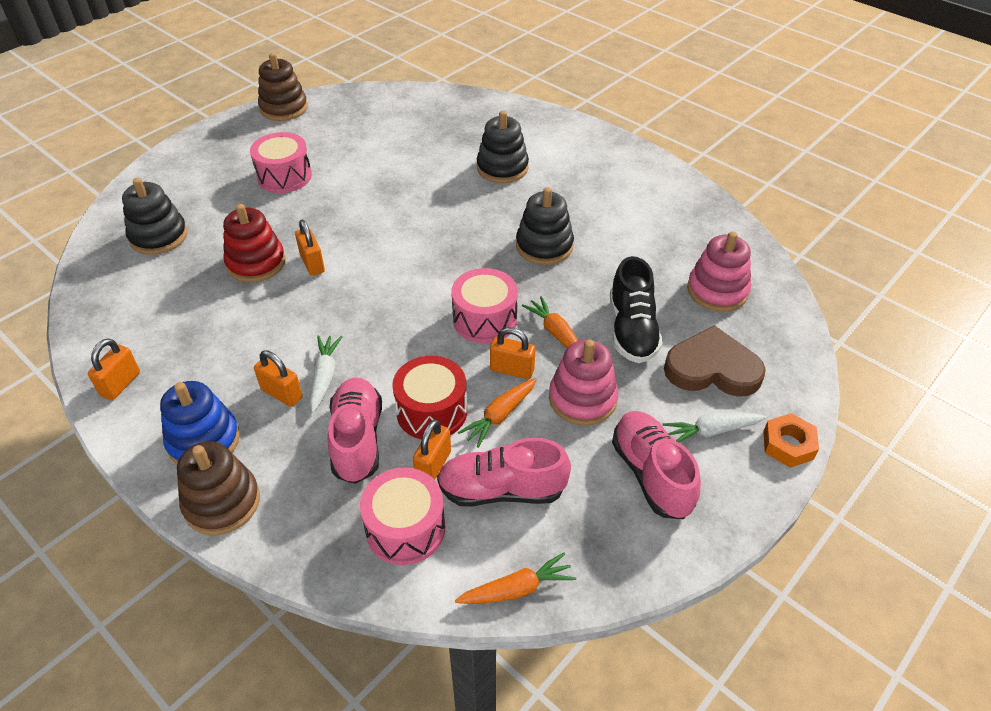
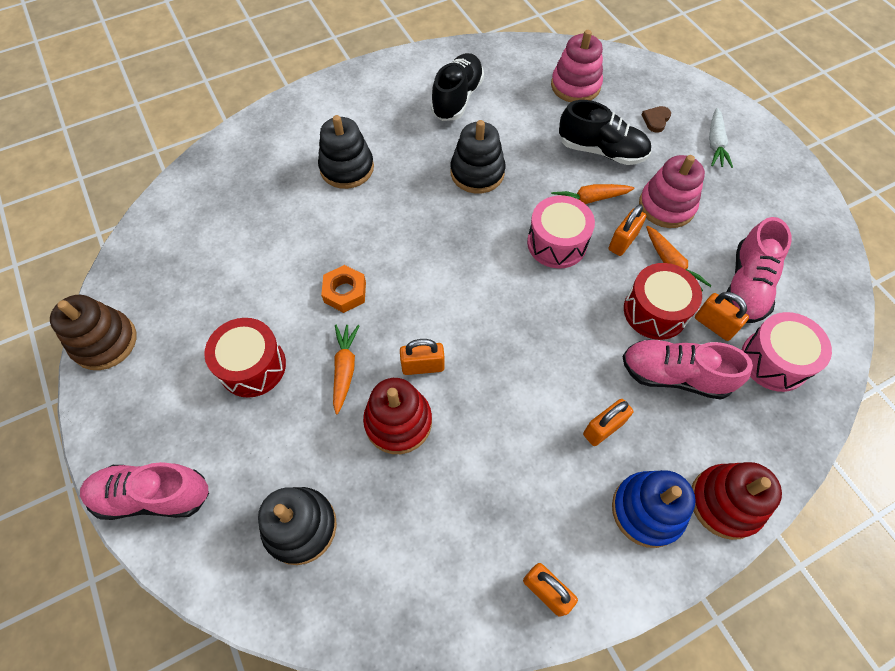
camera: 70 degrees left, 15 degrees up
(222, 502) = (725, 502): brown stacking toy -> red stacking toy
(284, 176) = (252, 366): pink drum -> red drum
(324, 376) = (591, 387): white carrot -> none
(517, 589) = (836, 302): orange carrot -> orange carrot (345, 369)
(634, 211) = (457, 98): none -> black shoe
(651, 474) = (747, 191): pink shoe -> pink shoe (153, 496)
(712, 368) = (656, 120): brown heart -> brown heart, size x0.43
(788, 445) = (736, 109): orange nut -> orange nut (345, 292)

